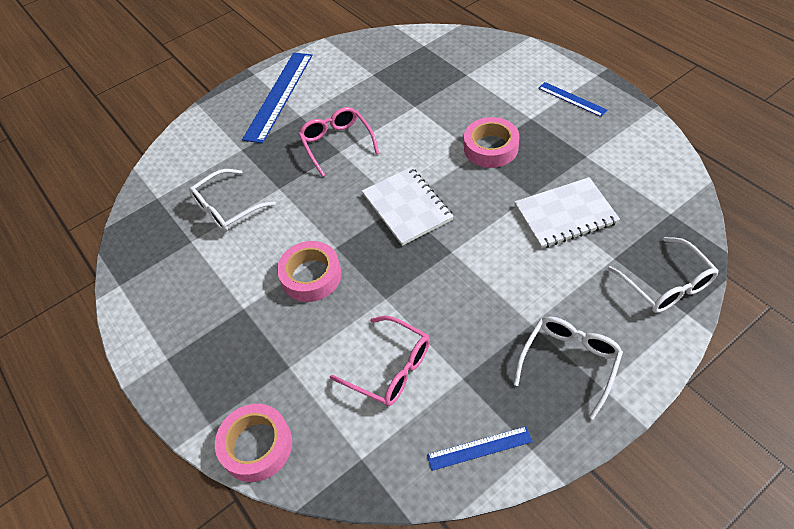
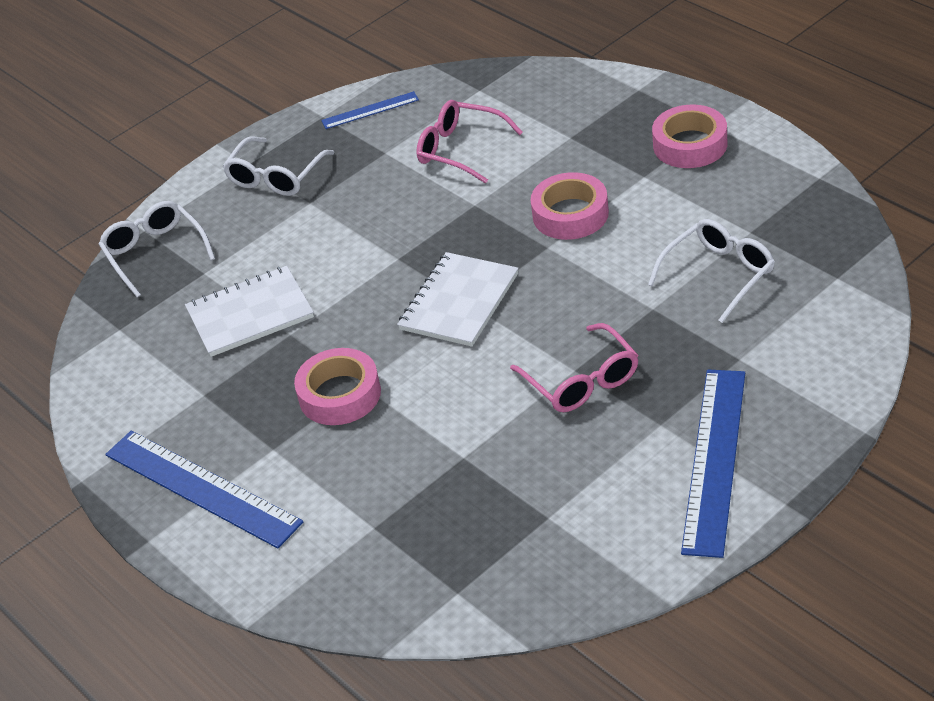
camera: 175 degrees right, 10 degrees down
(256, 446) = (583, 83): pink tape -> pink tape (690, 145)
(407, 207) = (459, 302): white notebook -> white notebook turned 60 degrees clockwise
(572, 99) = (201, 488): blue ruler -> blue ruler, size x1.95

